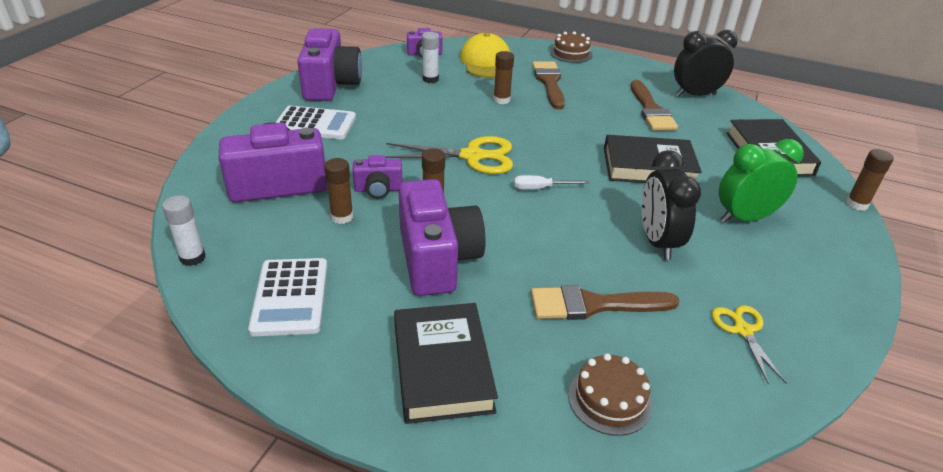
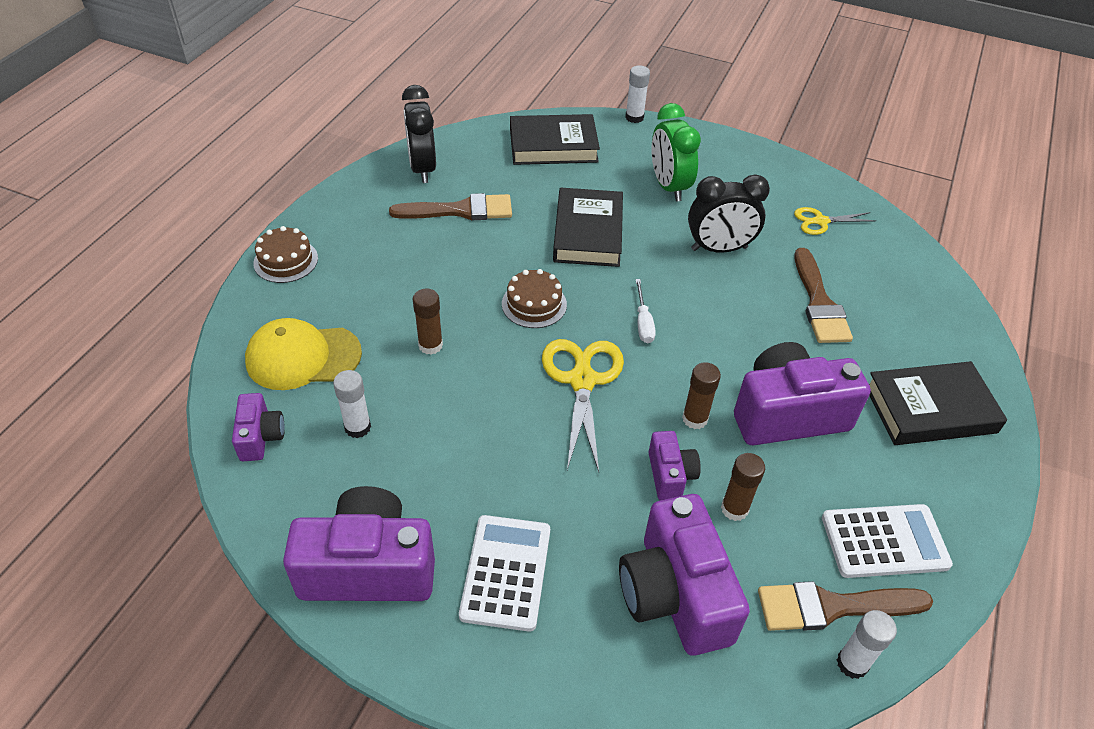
camera: 90 degrees left, 10 degrees up
(549, 83) = (380, 292): brown brush -> brown brush (832, 607)
(609, 399) = (921, 307): brown cake -> brown cake (534, 304)
(857, 204) = (634, 117): brown glue stick -> white glue stick

